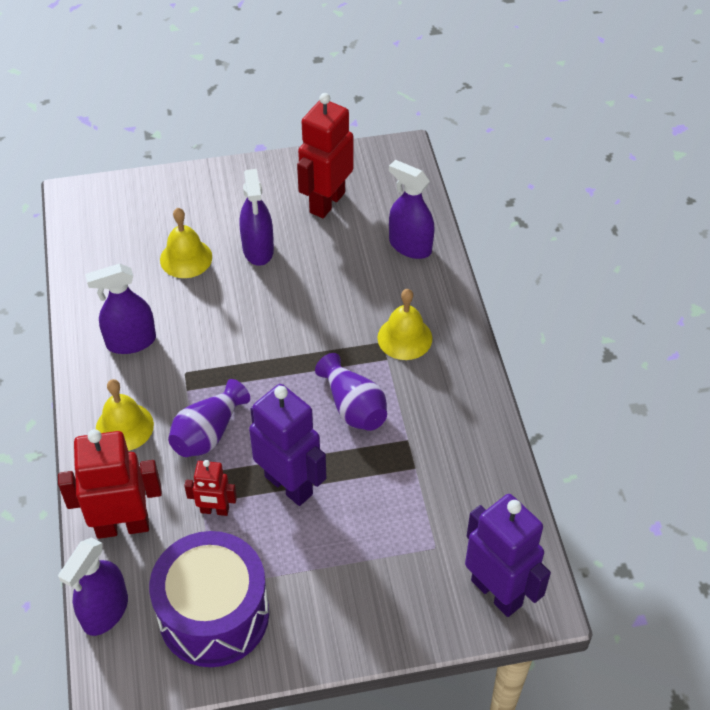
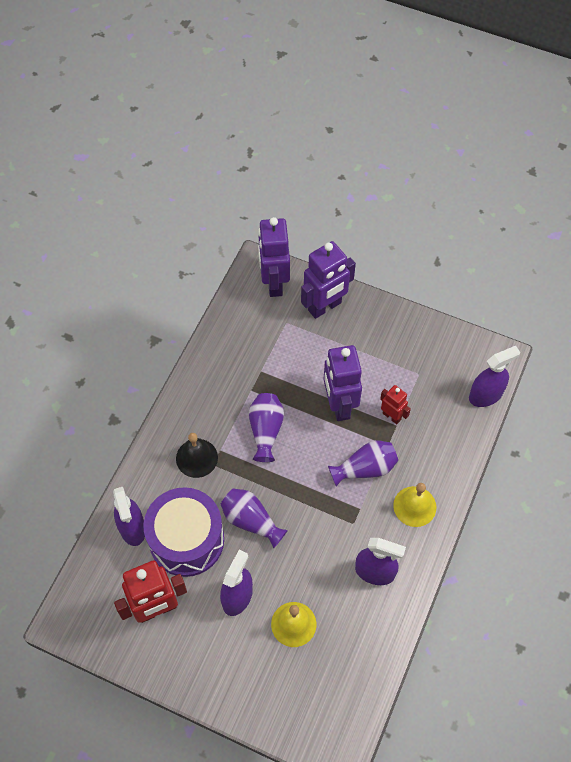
camera: 145 degrees left, 10 degrees up
(122, 526) = (450, 439): red robot -> none
(214, 614) = (427, 358): purple drum -> purple drum (186, 540)
(296, 315) = (251, 521): none -> purple vase
(402, 601) = (325, 307): none -> purple robot
(404, 338) = (197, 458): yellow bell -> black bell

